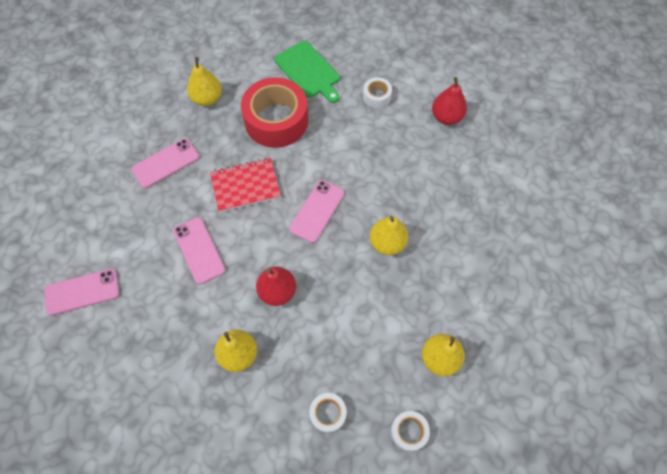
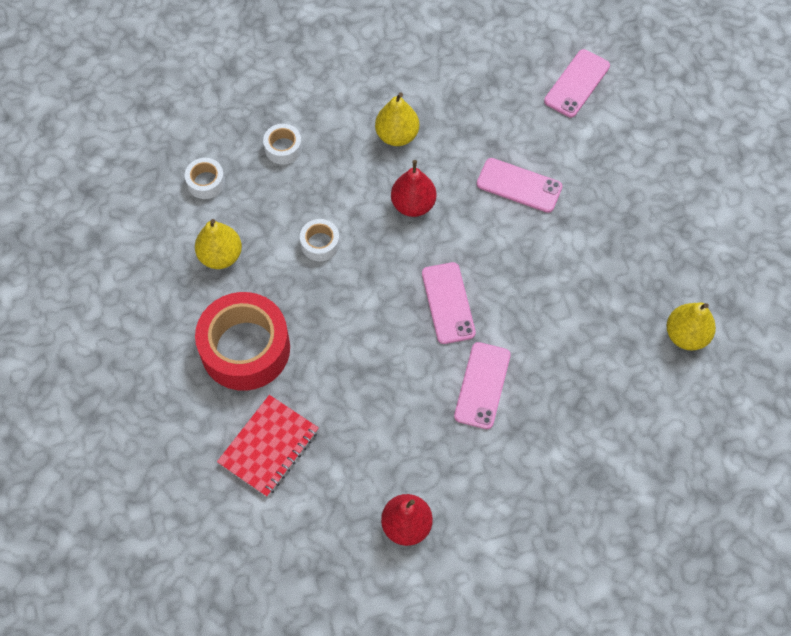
camera: 140 degrees right, 0 degrees up
(166, 163) = (643, 236): pink phone -> pink phone (482, 385)
(245, 186) = (542, 274): red notebook -> red notebook (268, 447)
(276, 120) = (587, 368): red tape -> red tape (245, 348)
(308, 71) = (618, 461): green cutting board -> none
(376, 96) = (509, 489): white tape -> white tape (320, 244)
(387, 243) = (351, 323): yellow pear -> none

